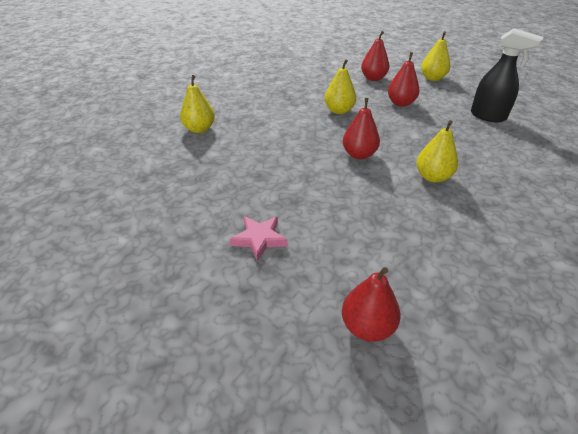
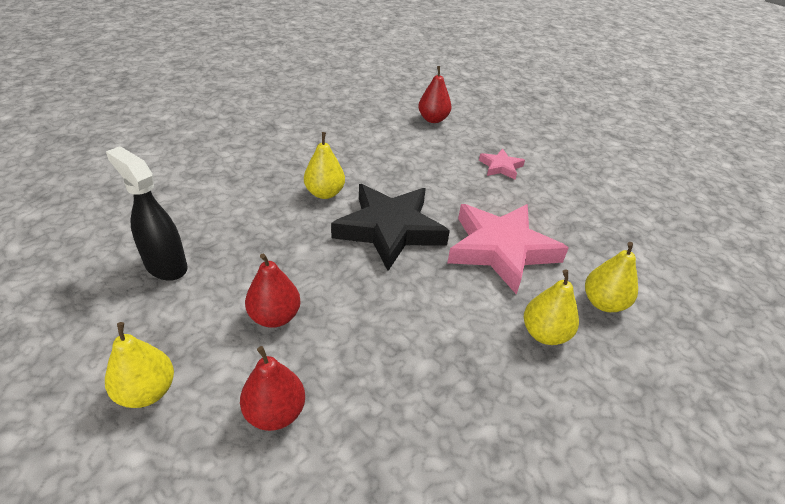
camera: 175 degrees left, 0 degrees up
(267, 151) = (501, 249): none -> pink star
(339, 110) = (387, 313): yellow pear -> yellow pear (544, 334)
(359, 154) = (389, 229): red pear -> black star

